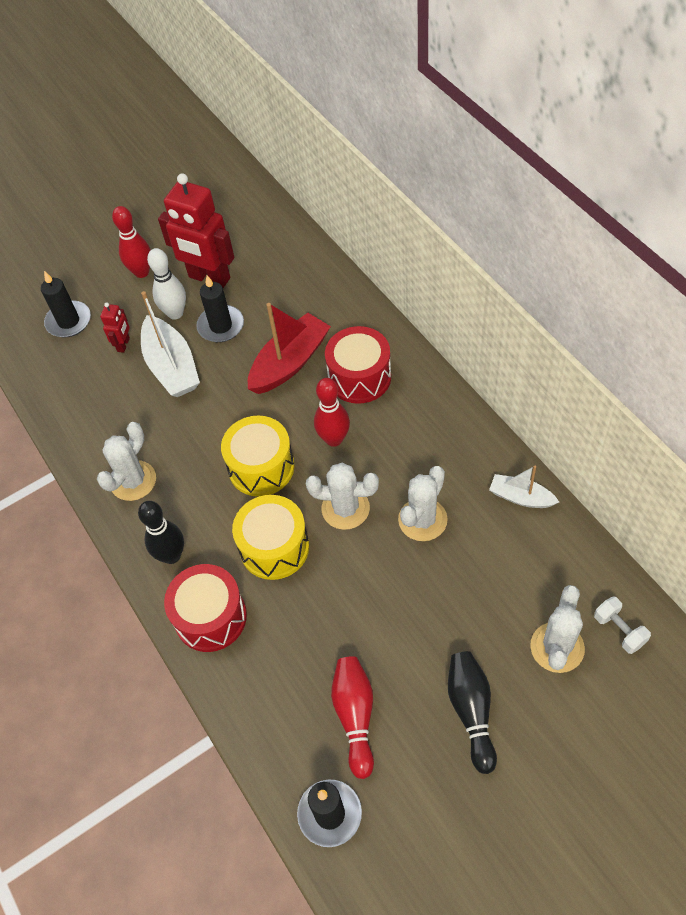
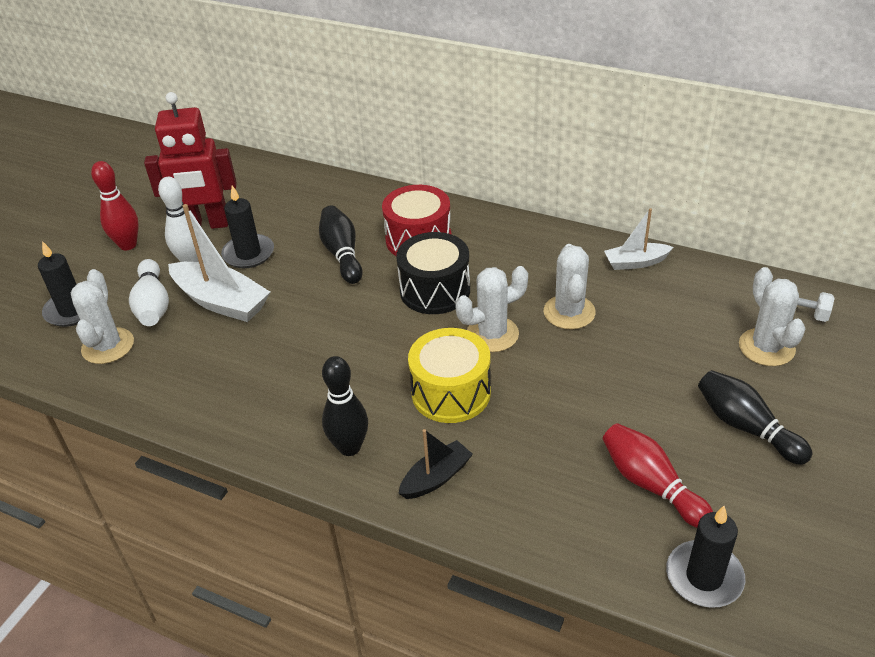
camera: 35 degrees left, 15 degrees down
(124, 345) = (153, 305): red robot -> white bowling pin
(133, 481) = (254, 406): white cactus -> white cactus (108, 346)
(210, 617) = (436, 478): red drum -> black boat
(261, 467) = (382, 339): yellow drum -> none
(289, 363) = (342, 254): red boat -> black bowling pin
(334, 439) = (435, 290): red bowling pin -> black drum

